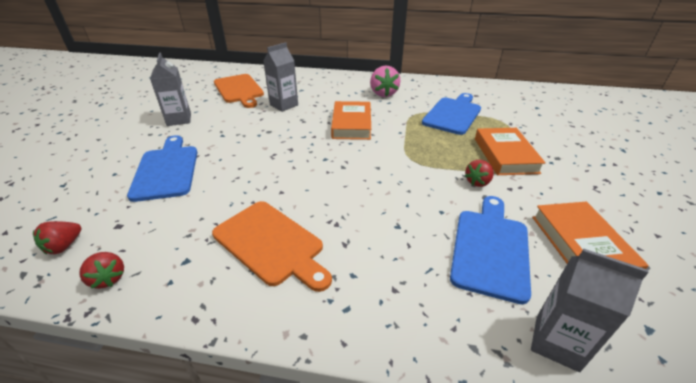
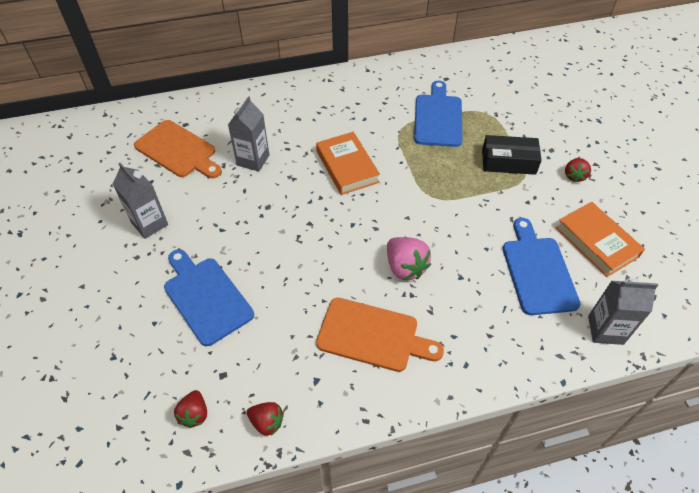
camera: 25 degrees left, 15 degrees up
(383, 93) = (350, 105): pink strawberry -> pink strawberry (405, 267)
(477, 182) = (500, 204): red strawberry -> red strawberry (574, 176)
(505, 155) = (508, 162): orange book -> black box

